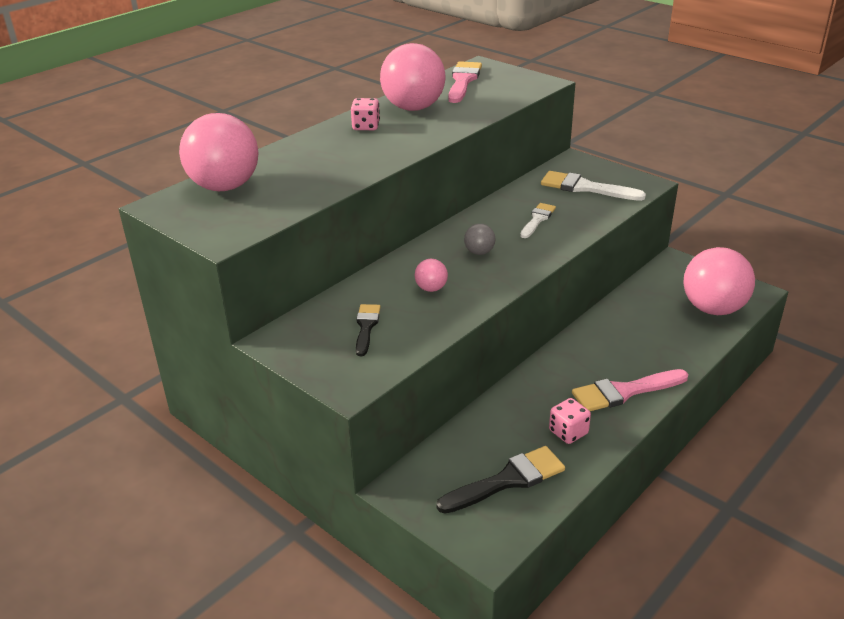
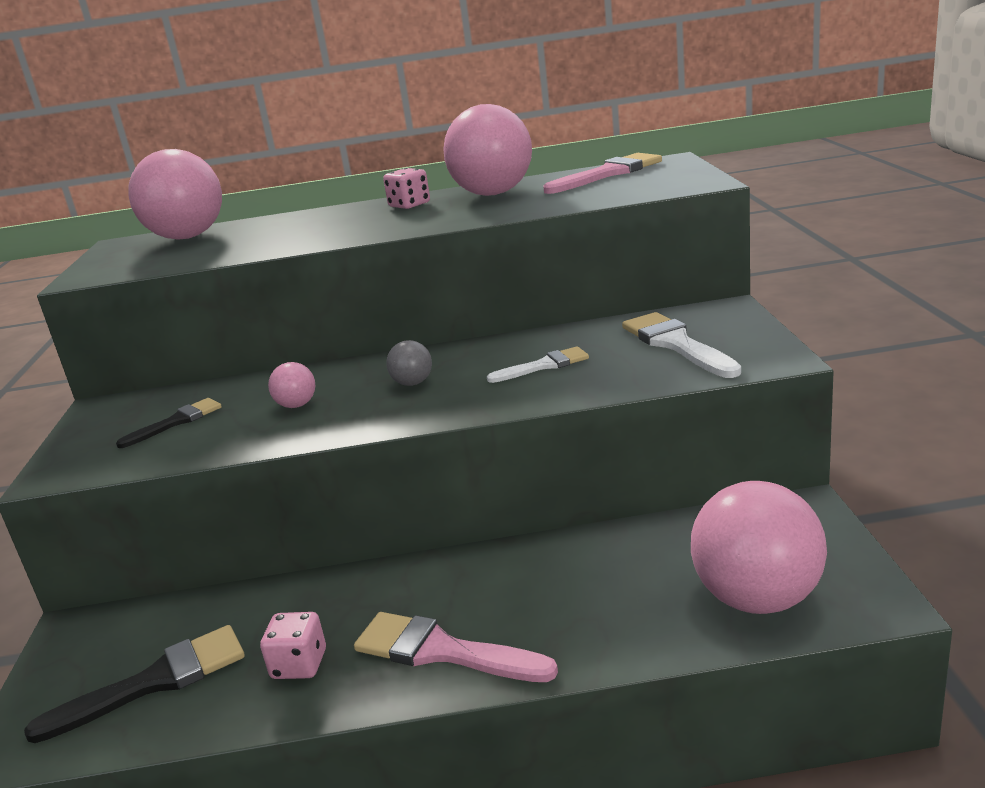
camera: 45 degrees right, 10 degrees down
(507, 480) = (154, 682): black brush -> black brush turned 45 degrees counterclockwise

